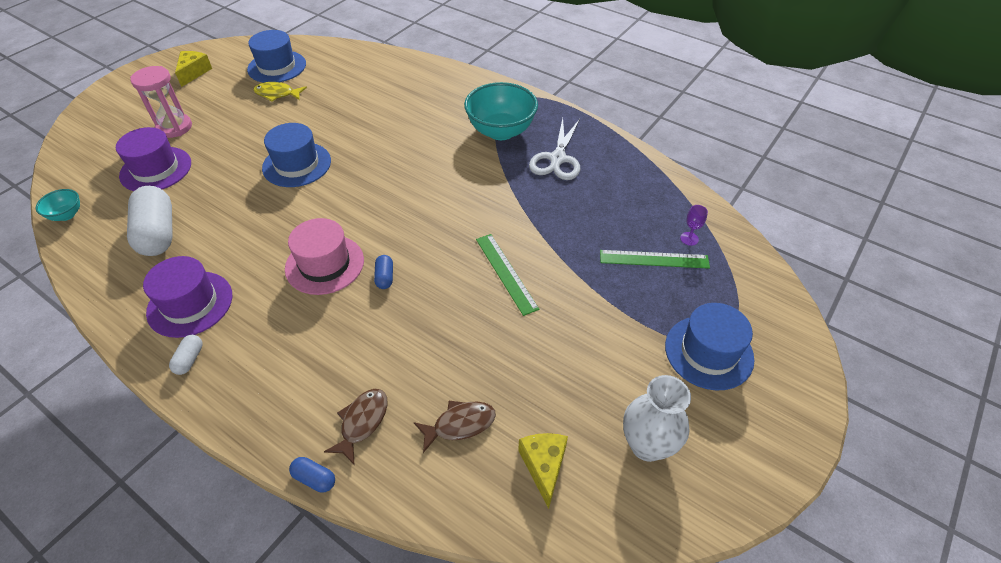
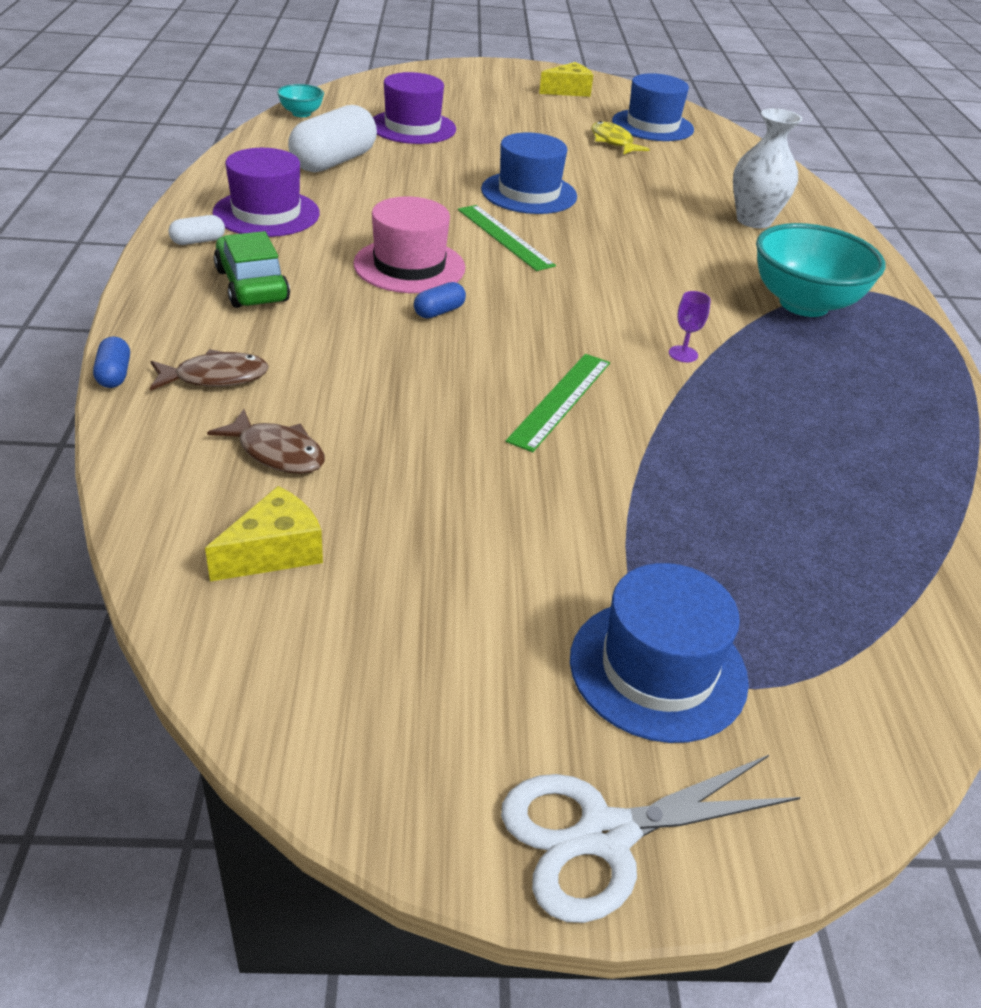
camera: 50 degrees right, 10 degrees down
(174, 127) = (480, 113): pink hourglass -> none
(274, 355) = (251, 285): none -> green car
(557, 159) = (831, 370): white scissors -> white scissors (606, 835)
(647, 445) = (402, 651): white vase -> white vase (753, 220)
(654, 259) = (772, 537): green ruler -> green ruler (504, 237)
(689, 238) = (872, 564): purple goblet -> purple goblet (683, 354)

